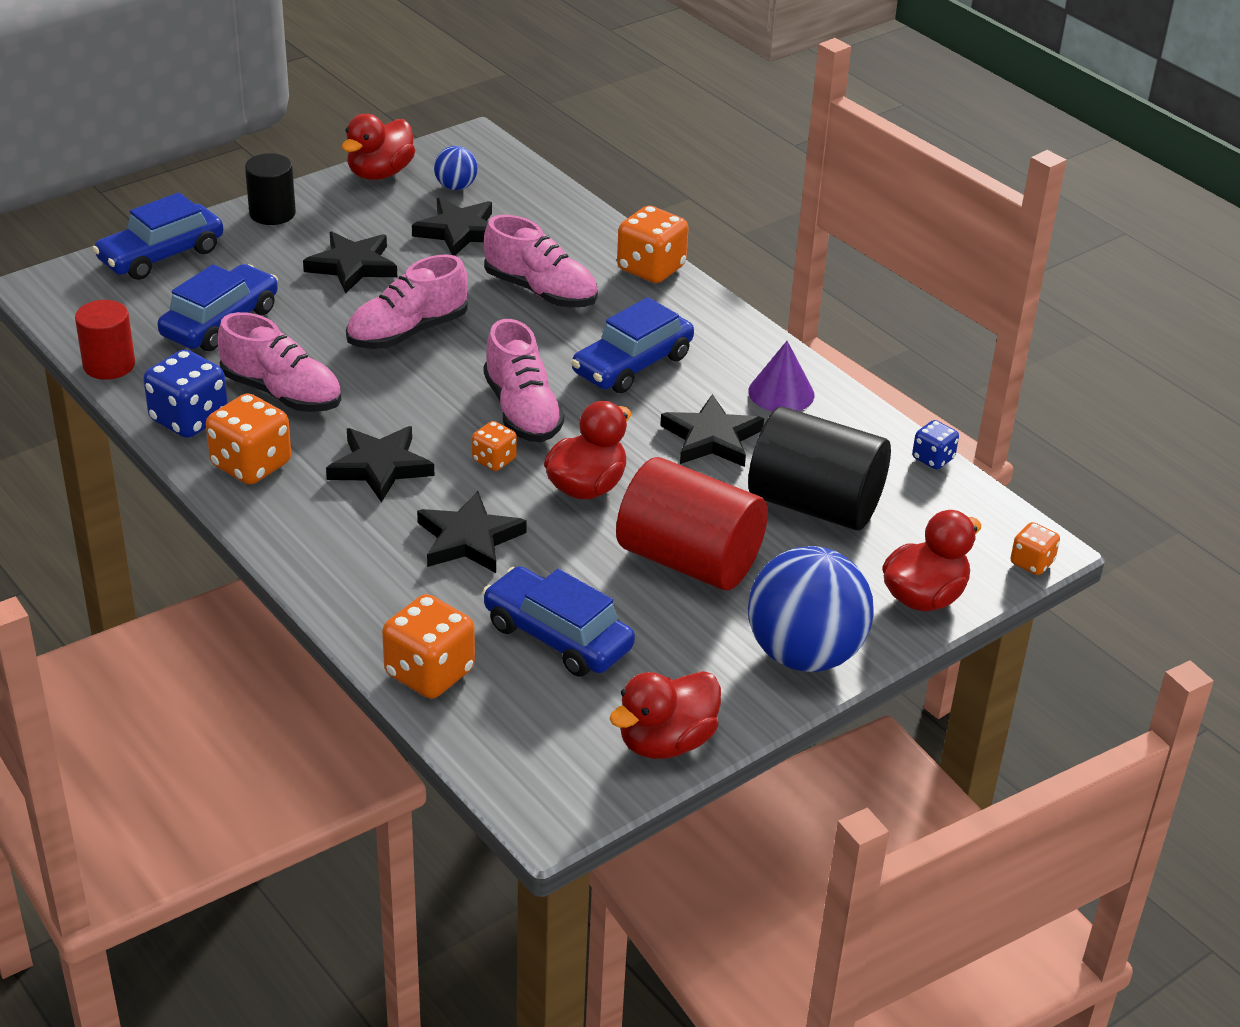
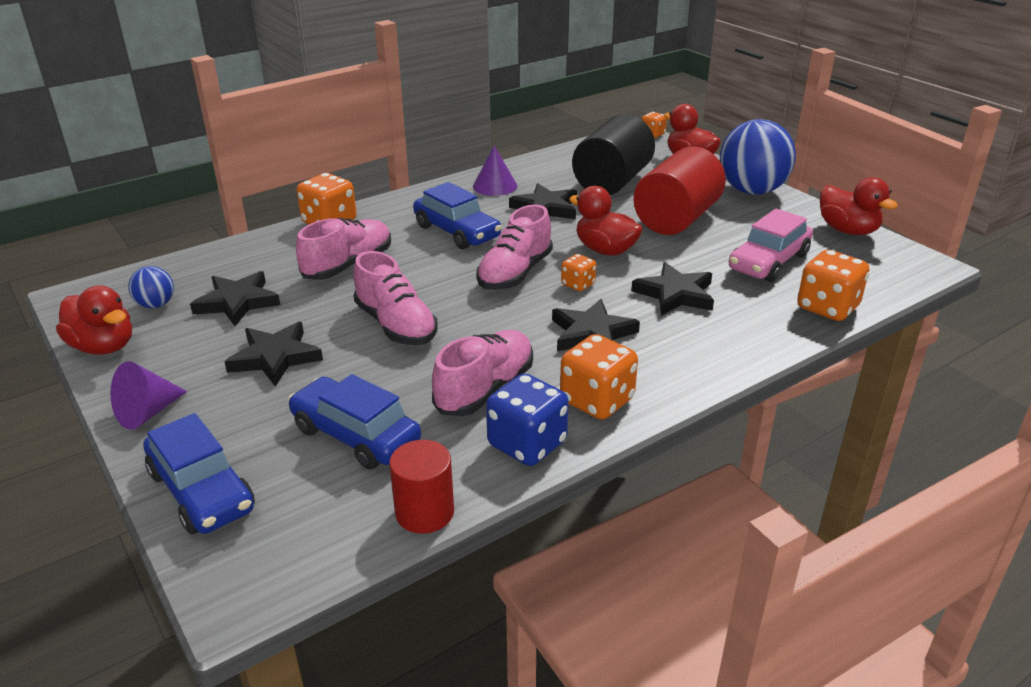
camera: 85 degrees left, 5 degrees down
(272, 213) = (147, 412): black cylinder -> purple cone
(522, 411) = (515, 273): pink shoe -> pink shoe turned 135 degrees clockwise
(557, 636) = (768, 262): blue car -> pink car
(933, 458) = (563, 150): blue dice -> none

